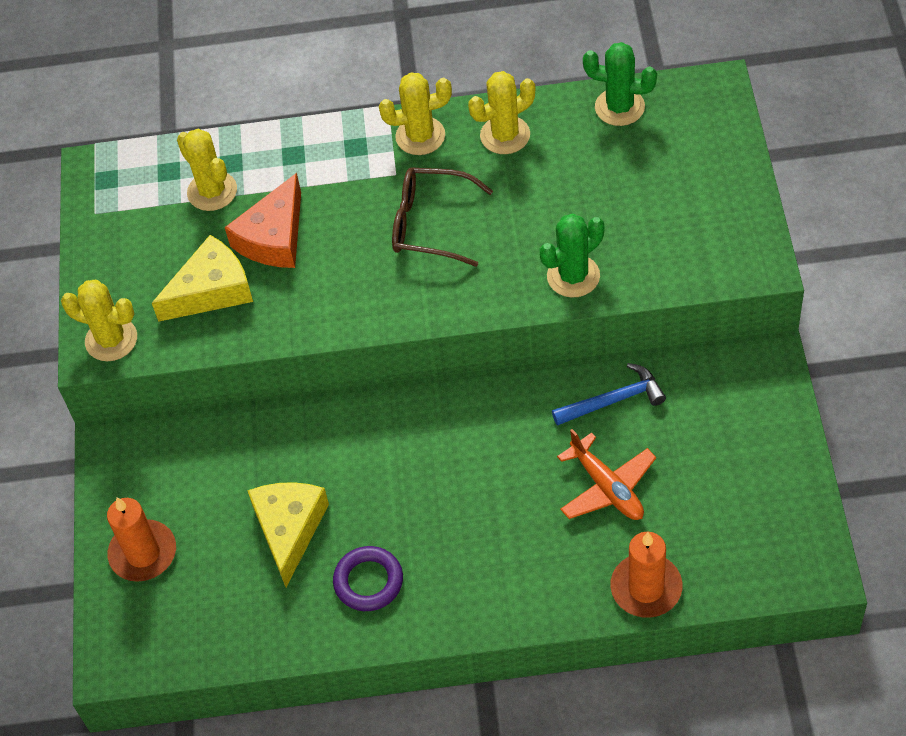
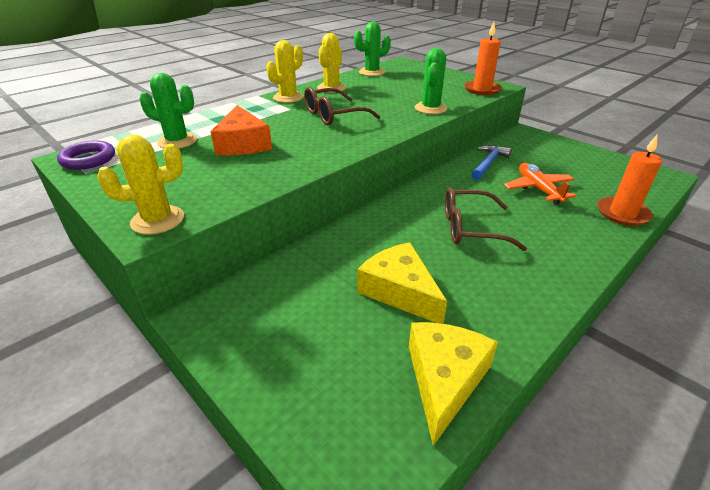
camera: 45 degrees left, 20 degrees down
(143, 553) = (298, 371): orange candle -> orange candle (482, 89)
(212, 191) = (177, 141): yellow cactus -> green cactus
(212, 290) = (222, 173): yellow cheese -> yellow cheese (444, 379)
(368, 581) = (490, 289): purple ring -> purple ring (88, 159)
(446, 496) = (470, 228): none -> brown glasses
(607, 487) = (538, 189): orange plane -> orange plane turned 120 degrees counterclockwise

